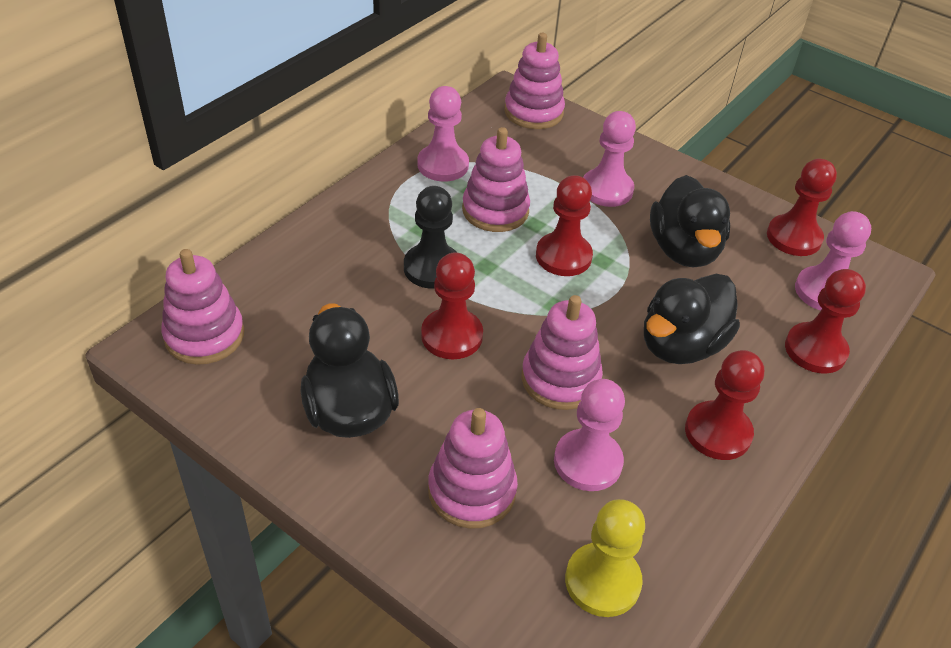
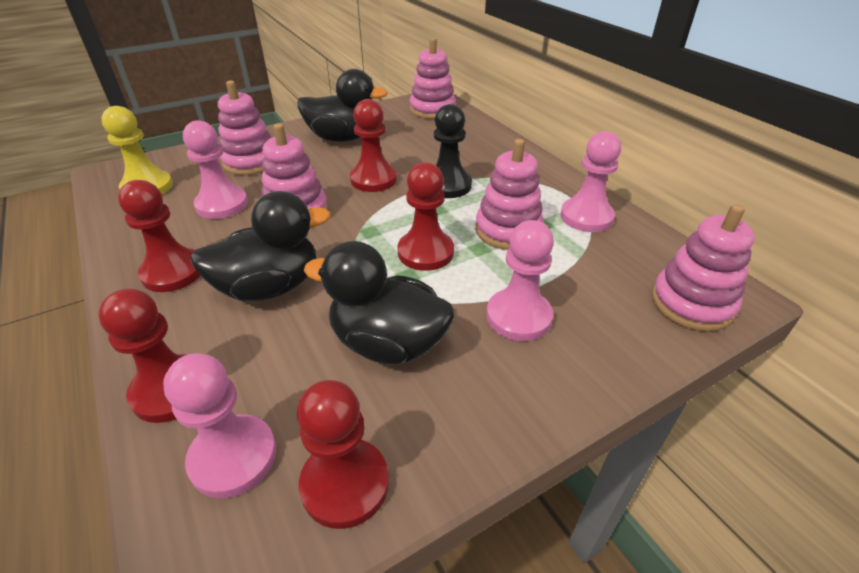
camera: 115 degrees right, 5 degrees down
(681, 345) = (270, 287): black duck -> black duck turned 90 degrees clockwise

